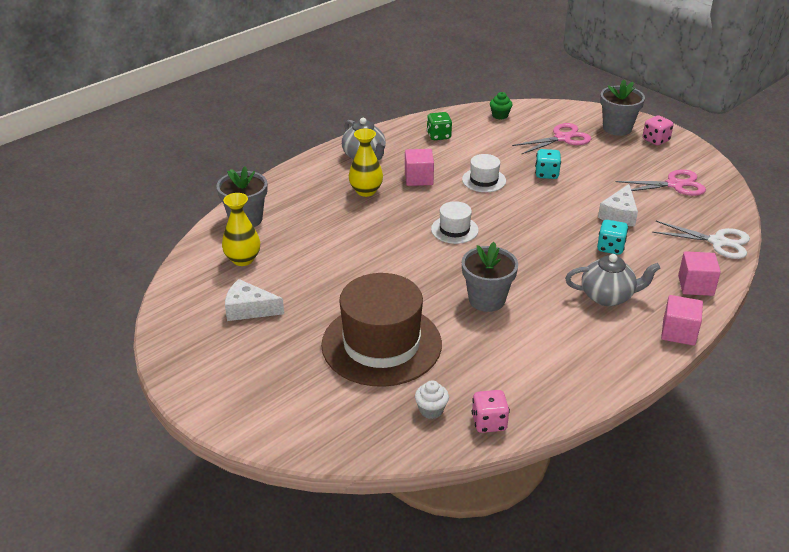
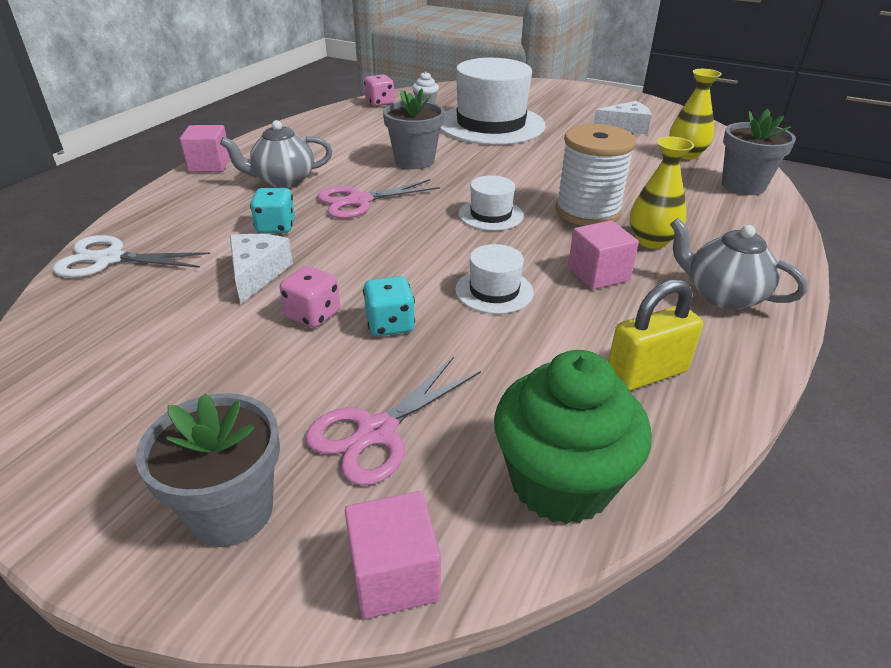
camera: 160 degrees right, 0 degrees up
(381, 344) = (490, 124): brown hat -> white hat
(384, 219) = (587, 211): none -> white spool
(439, 136) = (646, 373): green dice -> yellow padlock
(500, 115) = (560, 482): green cupcake -> green cupcake, size x2.27
(655, 140) = (130, 485): pink dice -> pink dice (313, 315)
(674, 185) = (136, 350): pink scissors -> pink scissors (359, 201)
(695, 285) = (171, 204): pink cube -> pink cube (394, 575)

